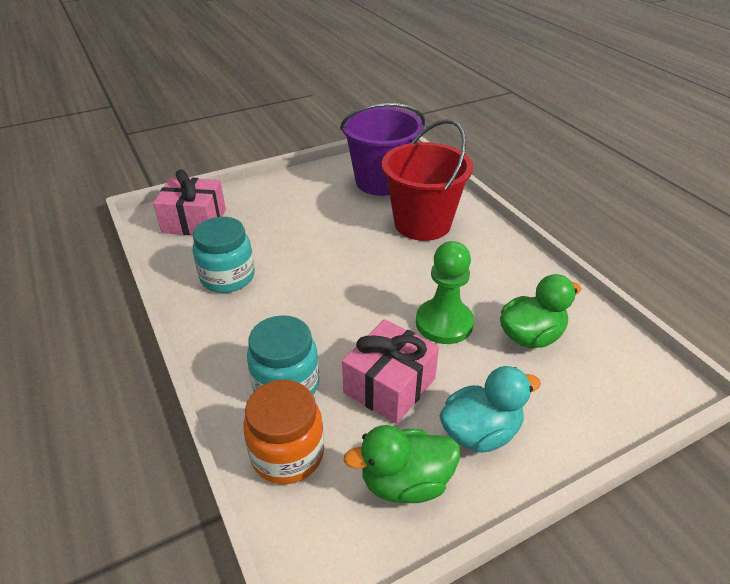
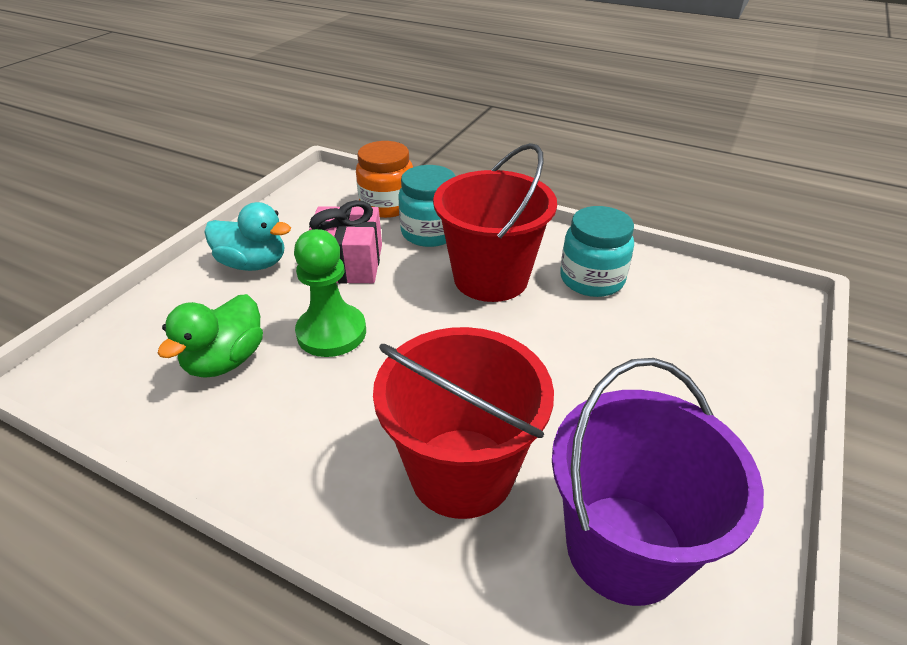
camera: 145 degrees right, 0 degrees up
(194, 221) = (732, 318): pink gift -> none
(291, 312) = (491, 278): none -> red bucket
(405, 482) = (297, 221): green duck -> none
(480, 432) = (253, 264): turquoise duck -> turquoise duck turned 105 degrees counterclockwise

